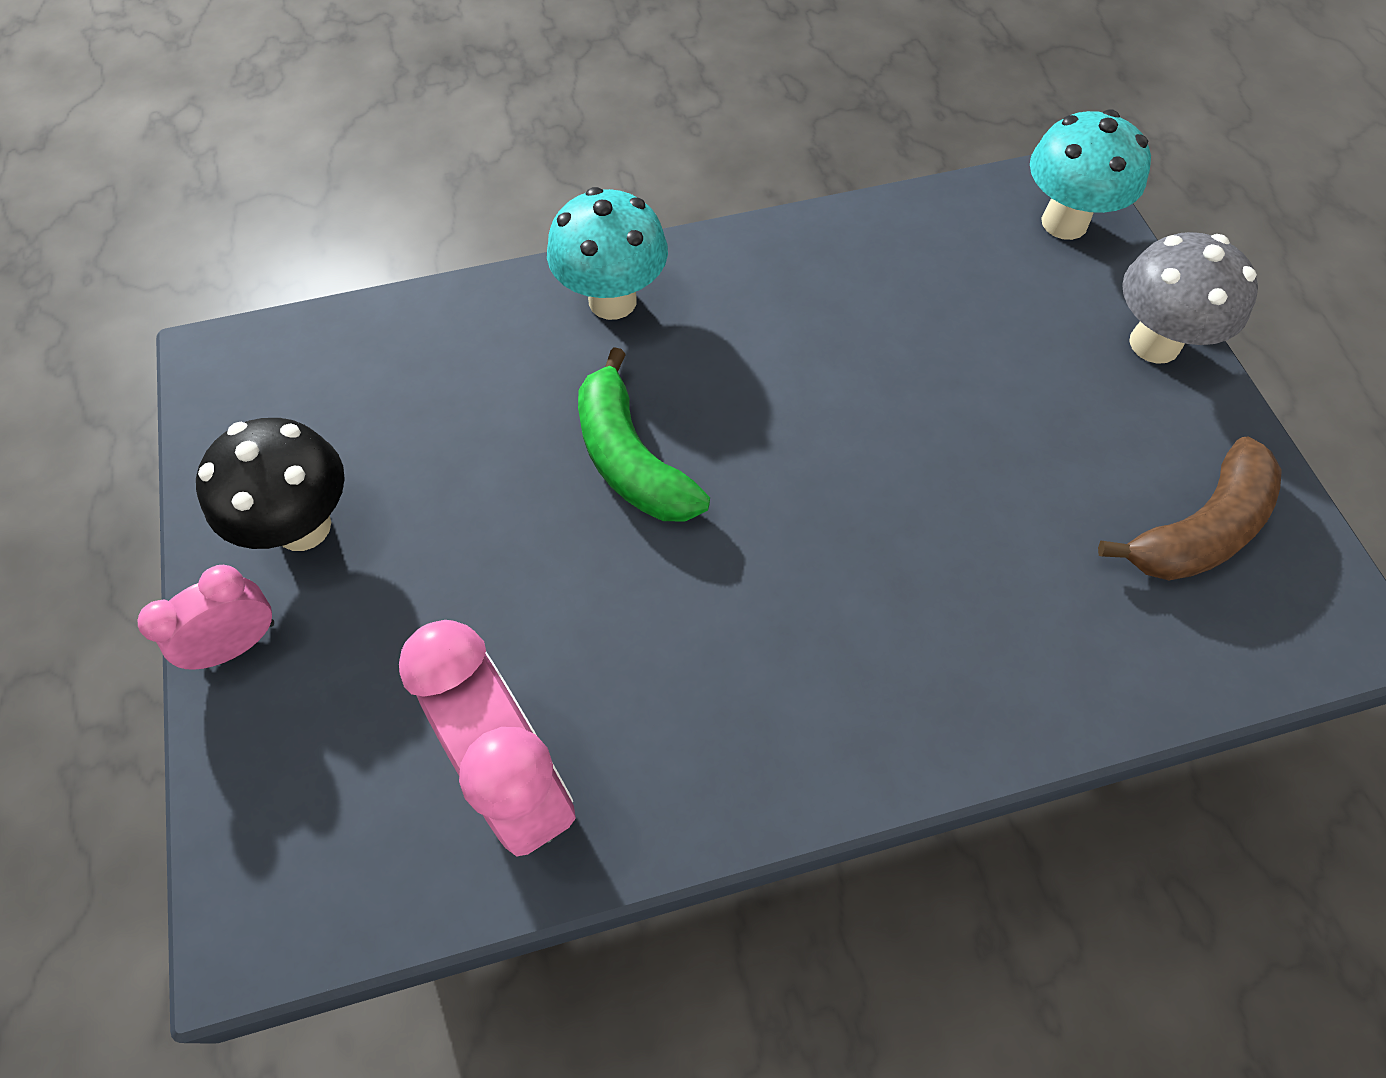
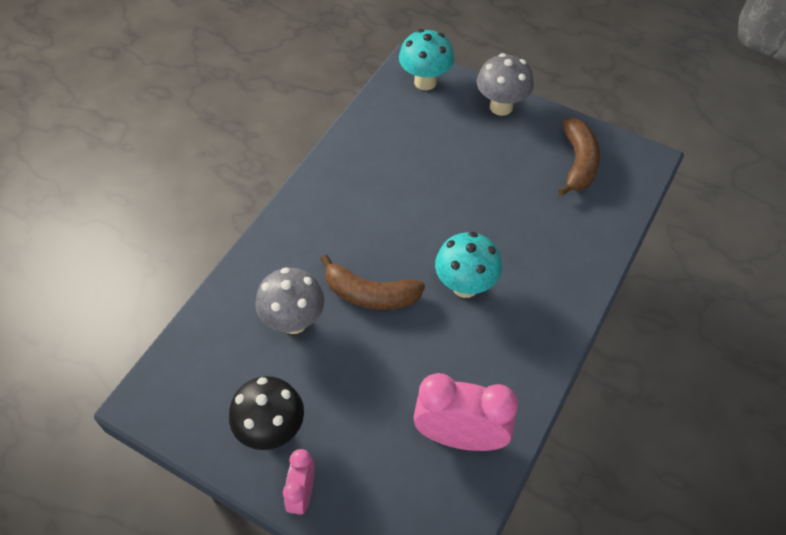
camera: 45 degrees left, 5 degrees down
(493, 410) = (294, 321): none -> grey mushroom
(612, 301) = (290, 240): turquoise mushroom -> turquoise mushroom (465, 286)
(631, 459) = (370, 294): green banana -> brown banana

